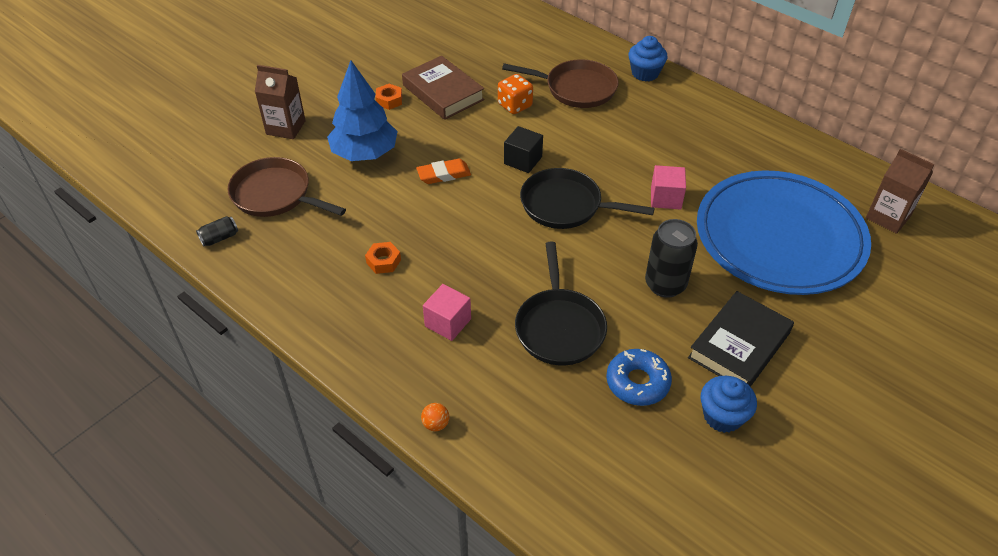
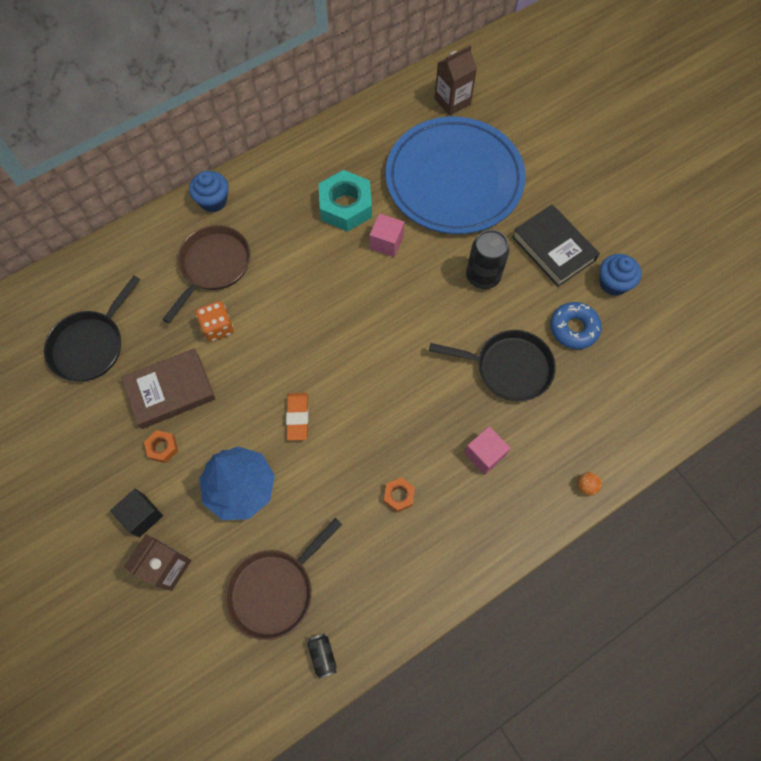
camera: 75 degrees left, 20 degrees up
(523, 160) = (301, 342): black cube -> black cube (142, 516)
(566, 205) = (372, 322): black pan -> black pan (90, 345)
(692, 159) = (345, 206): none -> turquoise nut

